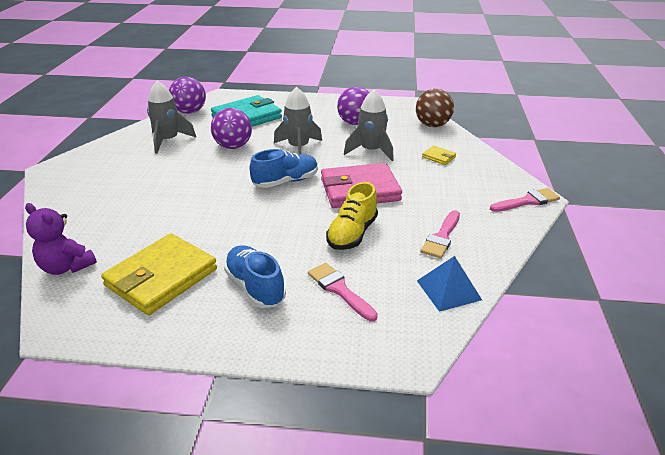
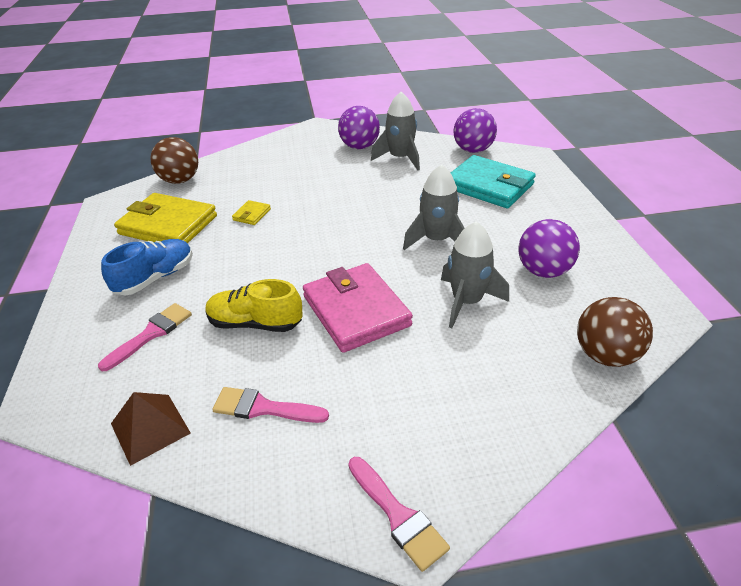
camera: 75 degrees right, 5 degrees up
(67, 267) = (180, 180): purple teddy bear -> brown ball
(233, 146) = (411, 196): purple ball -> purple ball (359, 147)
(286, 181) = (351, 250): blue shoe -> none
(439, 157) = (492, 377): yellow wallet -> yellow wallet (252, 215)
(448, 290) = (150, 428): blue pyramid -> brown pyramid

